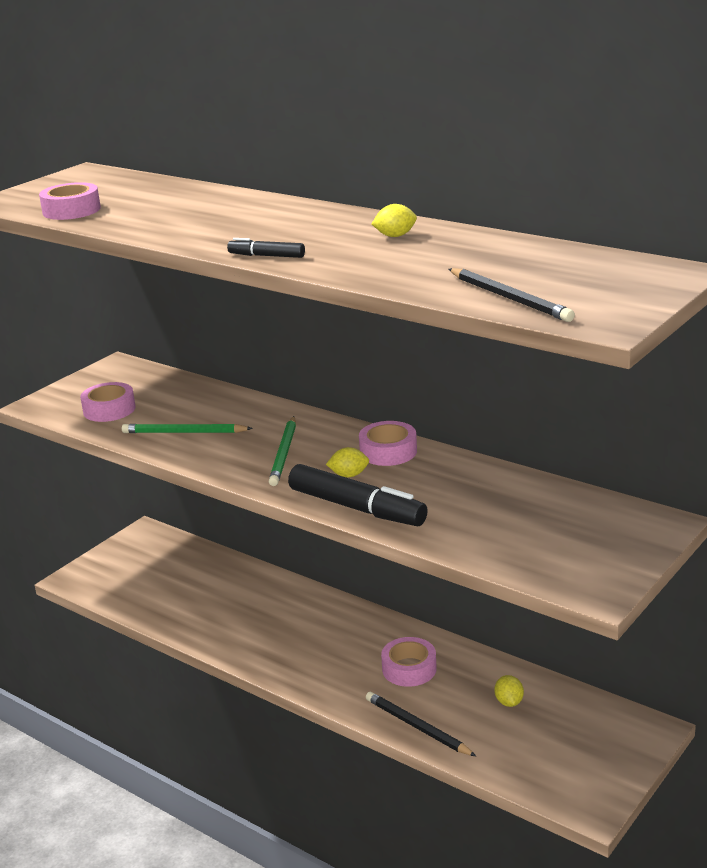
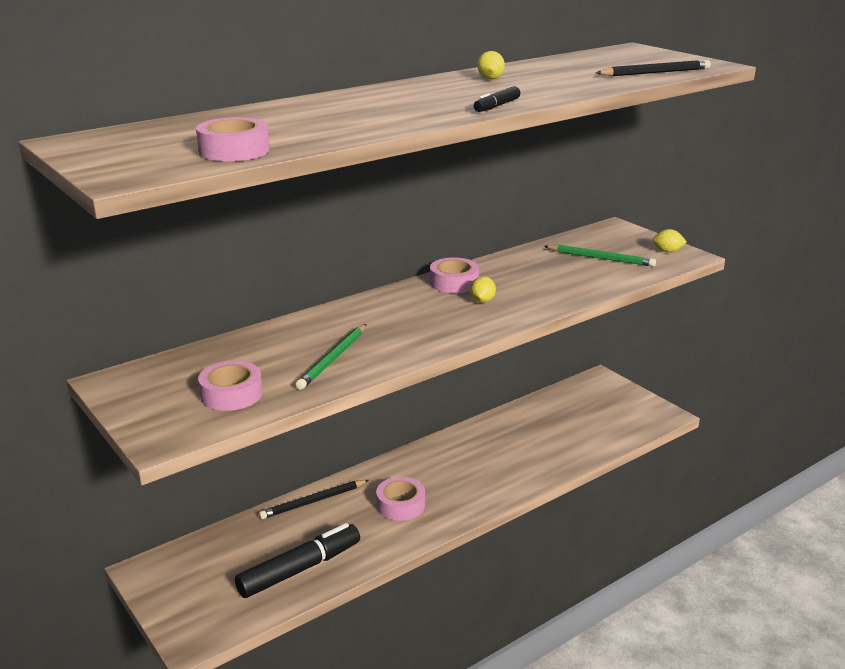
camera: 75 degrees left, 0 degrees up
(284, 453) = (421, 320): green pencil -> green pencil (601, 258)
(357, 508) = (538, 305): black marker -> black marker (300, 569)
(409, 669) = (489, 451): pink tape -> pink tape (400, 505)
(417, 727) = (561, 461): black pencil -> black pencil (313, 502)
(509, 702) = (550, 419): yellow lemon -> yellow lemon (667, 251)

